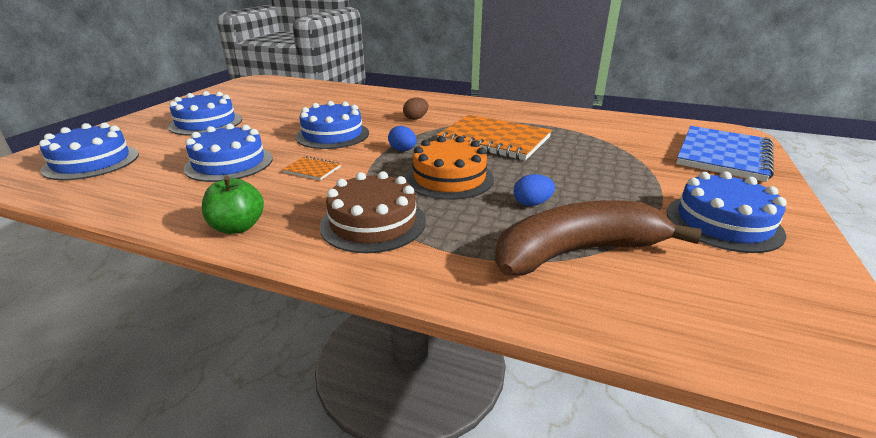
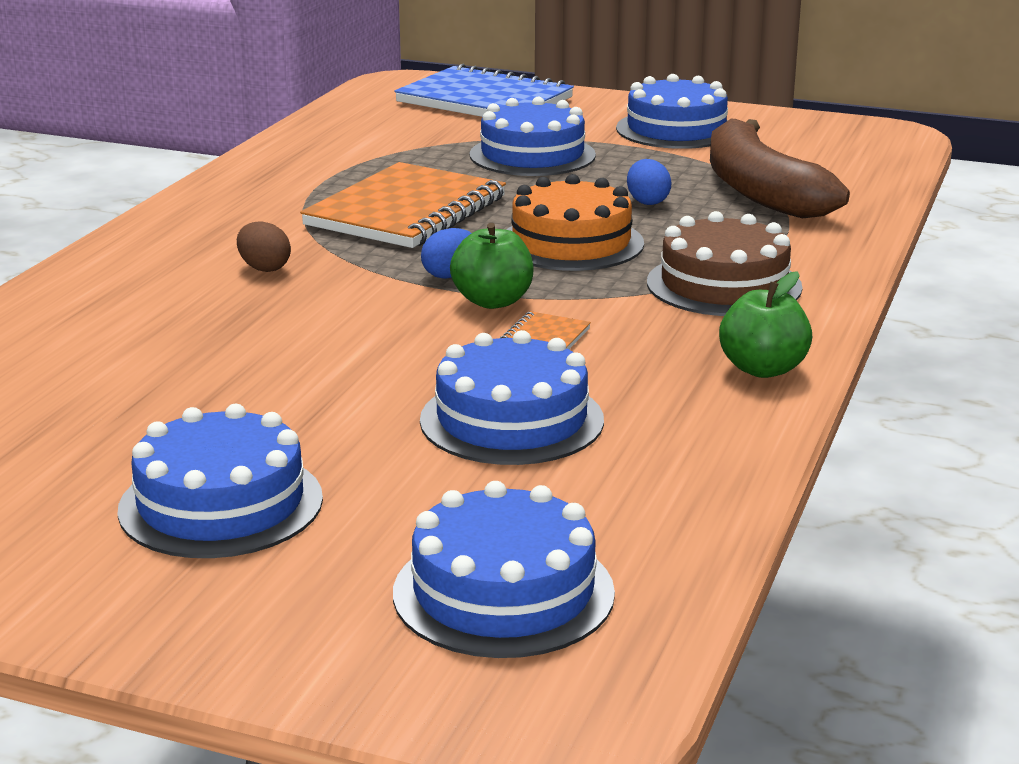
camera: 90 degrees left, 5 degrees down
(332, 135) = (353, 339): blue cake -> blue cake (532, 155)
(366, 159) = (493, 301): none -> green apple

